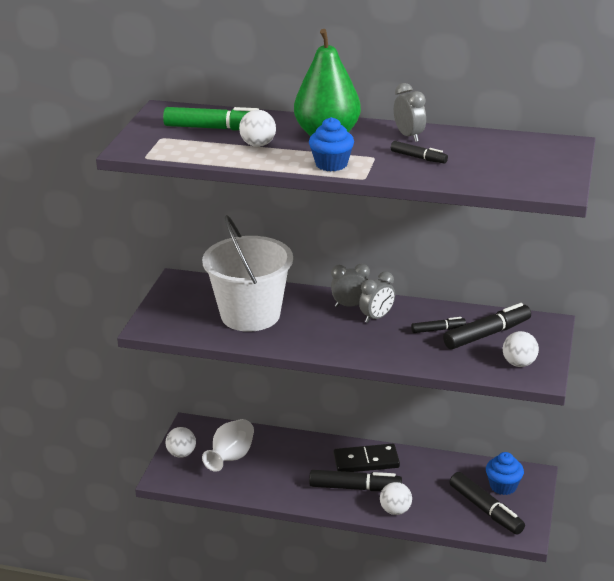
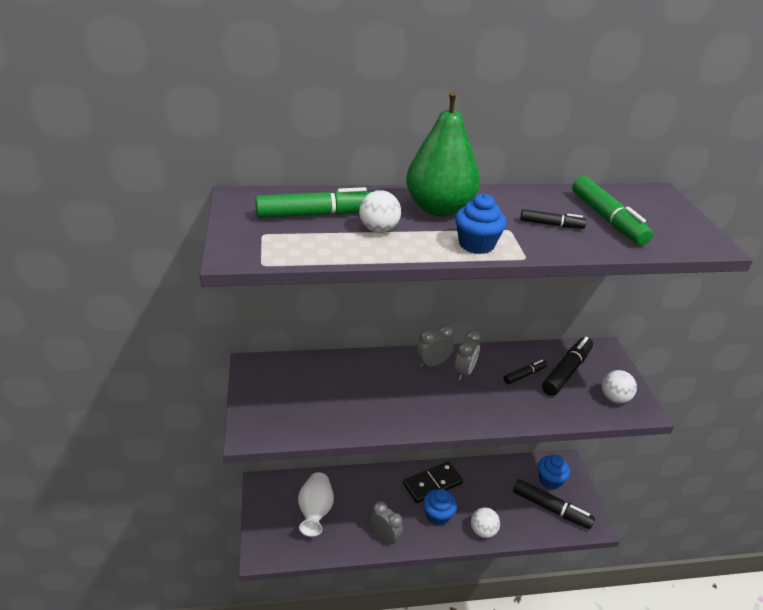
camera: 25 degrees left, 5 degrees up
(181, 454) = (267, 520): white ball -> none
(250, 315) = (347, 394): white bucket -> none
(355, 487) = (437, 515): black marker -> blue cupcake
(409, 136) = (517, 200): grey clock -> grey clock (385, 535)
(480, 159) = (607, 219): none -> green marker

